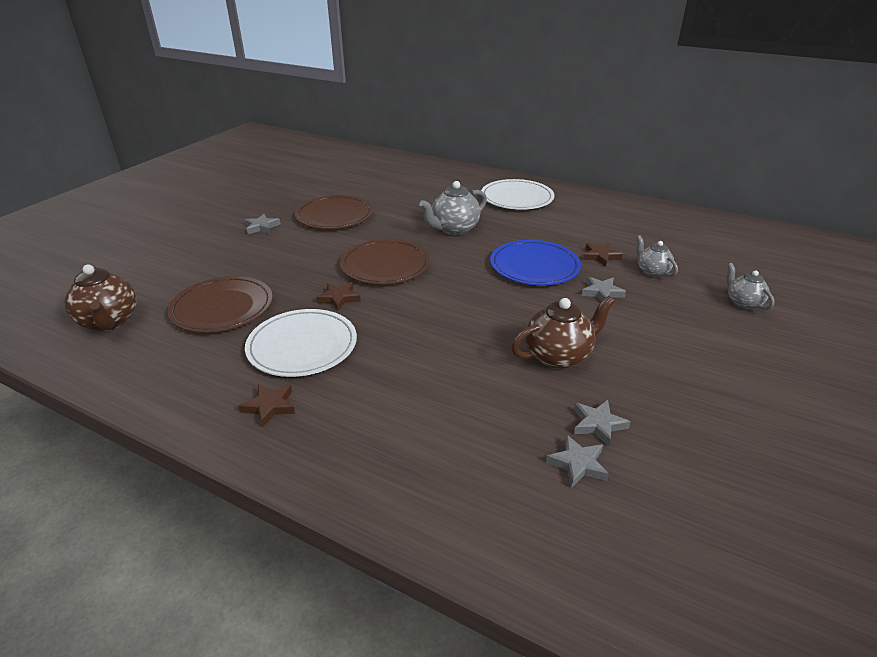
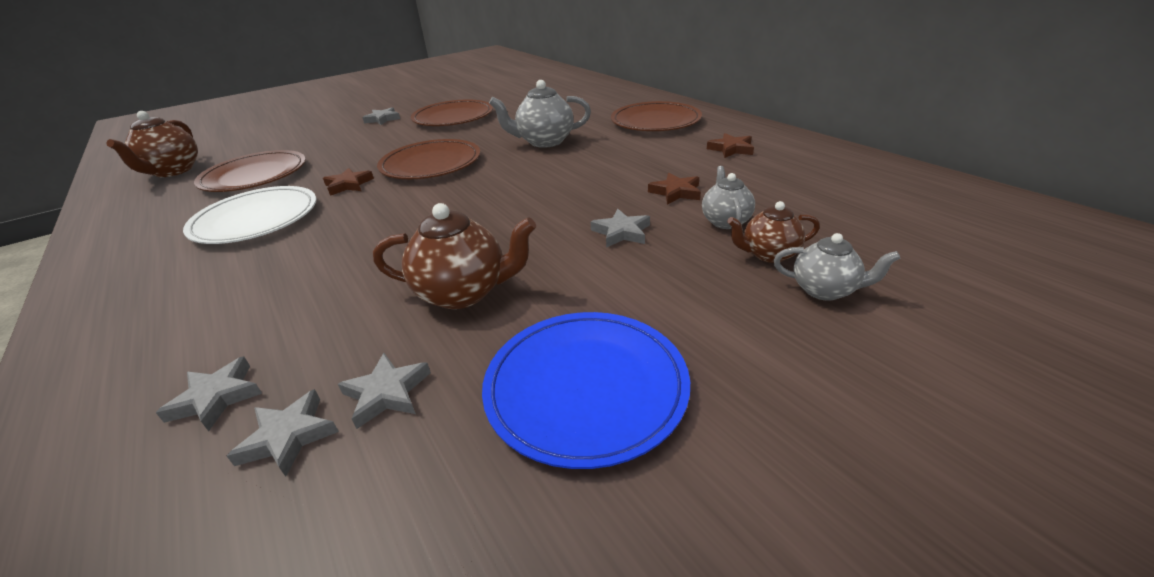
camera: 30 degrees right, 0 degrees up
(270, 406) = (149, 265): brown star -> brown star (731, 149)
(499, 464) = (216, 397): none -> grey star
(517, 198) = (655, 121): white plate -> brown plate
(534, 266) = (579, 189): blue plate -> blue plate (586, 387)
(697, 288) = (768, 254): none -> brown teapot
(743, 303) = (824, 290): grey teapot -> grey teapot turned 105 degrees clockwise

